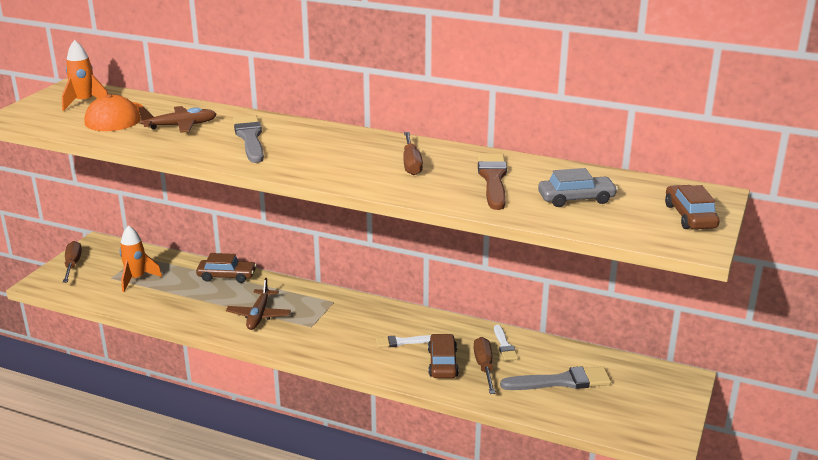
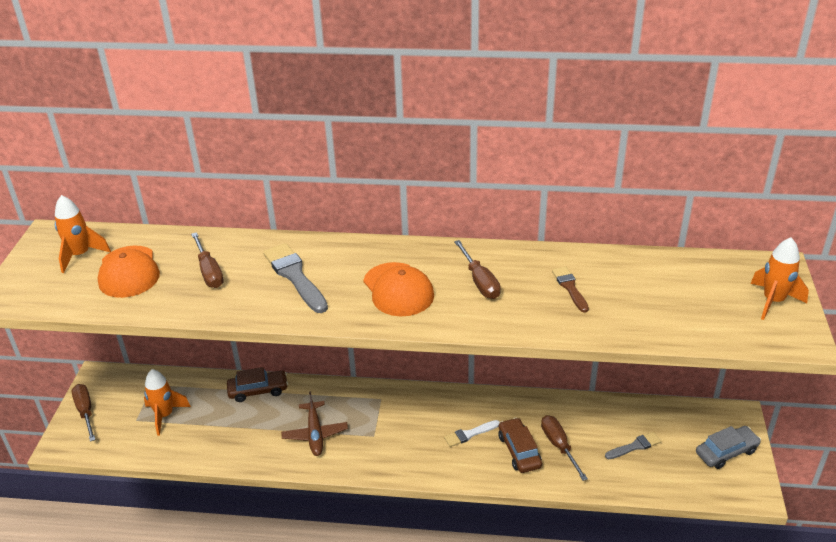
camera: 15 degrees left, 10 degrees up
(180, 126) = (209, 272): brown plane -> brown screwdriver
(333, 158) = (398, 290): none -> orange cap
(493, 179) = (570, 287): brown brush -> brown brush, size x0.58
(504, 345) = (565, 415): white brush -> none
(561, 381) = (635, 446): grey brush -> grey brush, size x0.58
(576, 199) = (661, 299): grey car -> grey car (726, 452)
(690, 216) = (773, 301): brown car -> orange rocket

